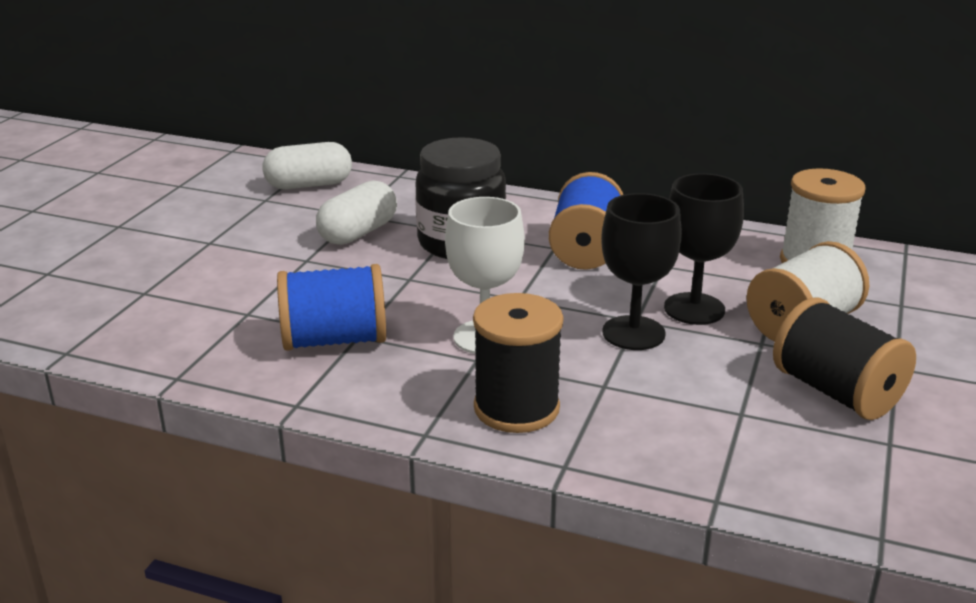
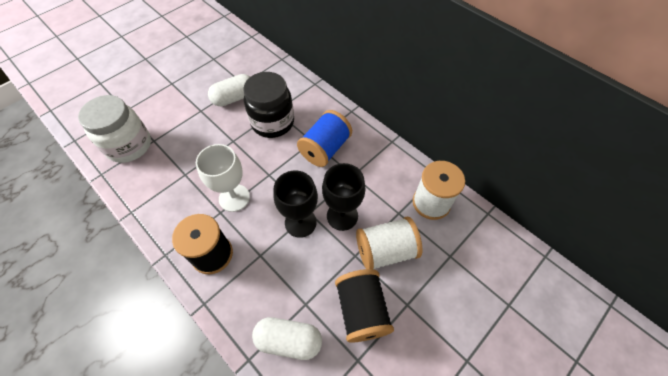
camera: 25 degrees right, 30 degrees up
(202, 330) = (129, 146): none -> white jar
(309, 185) = (238, 53): white capsule -> white capsule (289, 340)
(335, 340) = (174, 174): blue spool -> none

